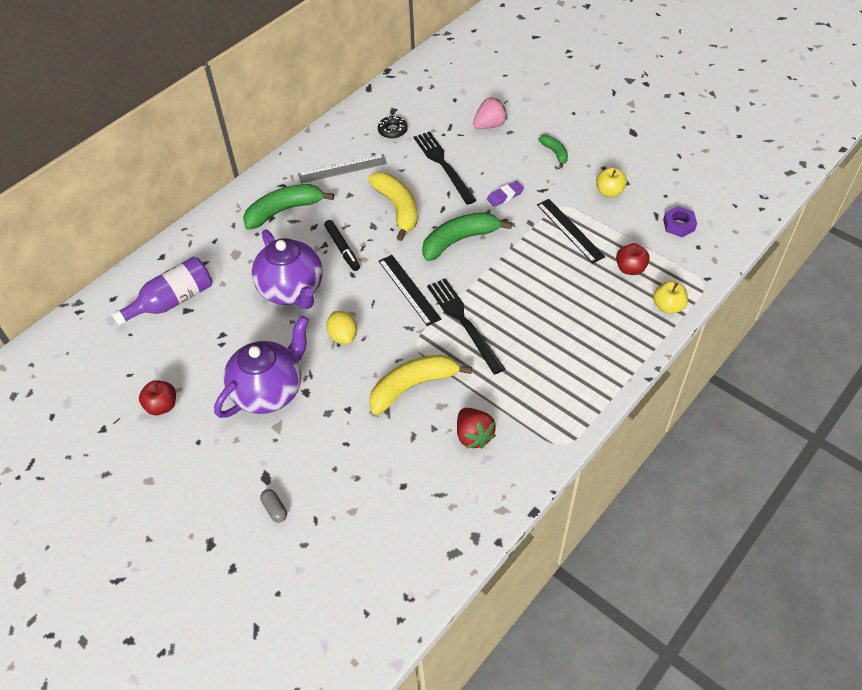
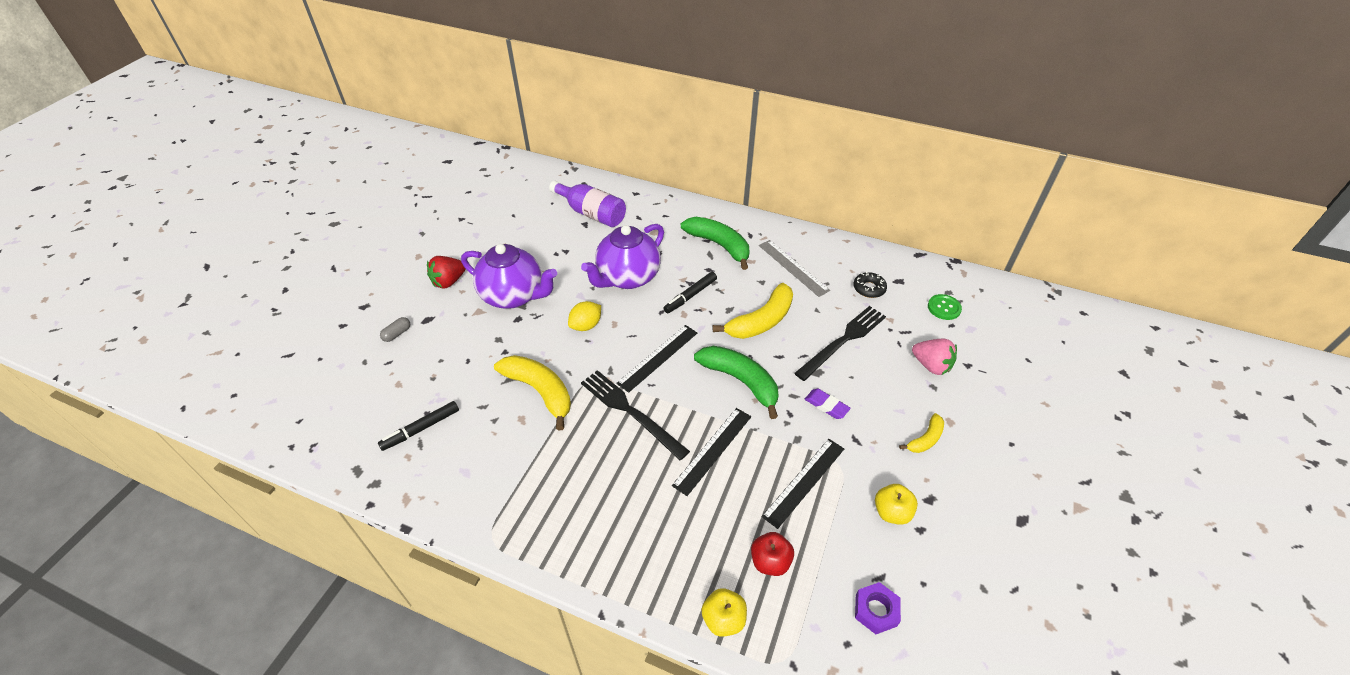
camera: 70 degrees right, 5 degrees down
(162, 406) = (487, 241): red apple -> none
(421, 492) = (421, 429): none -> black marker
(435, 97) = (944, 308): none -> green button
(463, 322) = (630, 412): black fork -> black fork turned 90 degrees counterclockwise
(473, 436) = (490, 454): red strawberry -> red strawberry (449, 281)
(523, 276) = (712, 450): none -> black ruler
(555, 153) = (925, 439): green banana -> yellow banana

